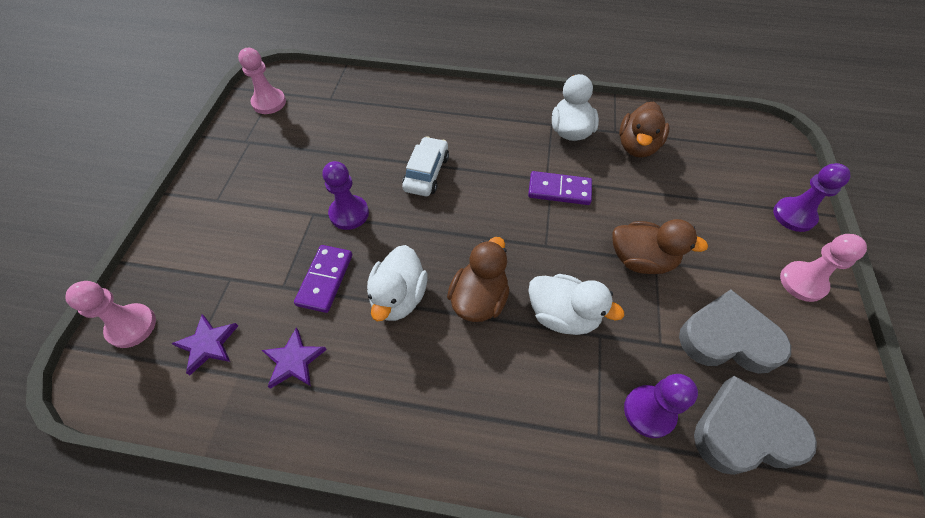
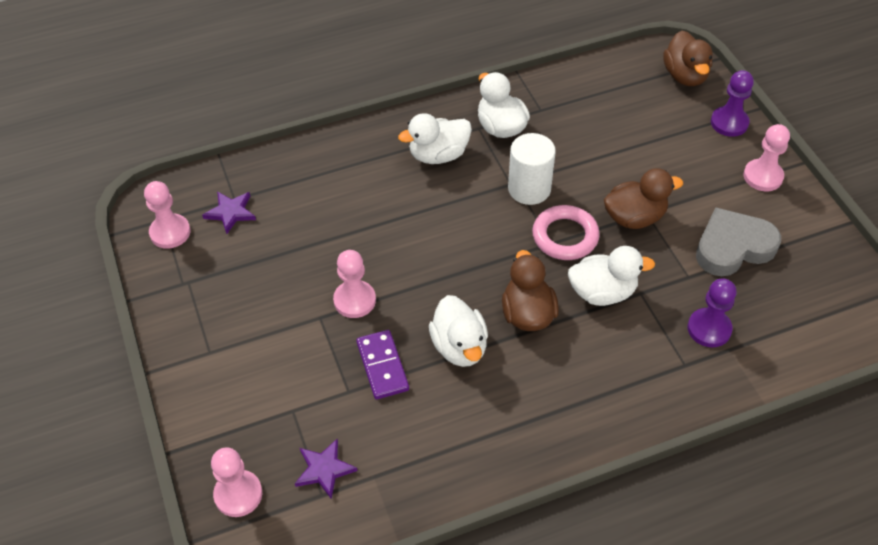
camera: 30 degrees left, 5 degrees down
(294, 360) = (412, 440): purple star -> purple star (230, 212)
(349, 213) = (354, 300): purple pawn -> pink pawn
(426, 173) = (397, 229): white car -> none
(503, 131) = (438, 155): none -> white duck
(559, 190) = (529, 189): purple domino -> white cylinder
(563, 246) = (565, 236): none -> pink ring
(637, 146) = (569, 116): brown duck -> brown duck (685, 76)
(744, 432) = (779, 307): grey heart -> none

